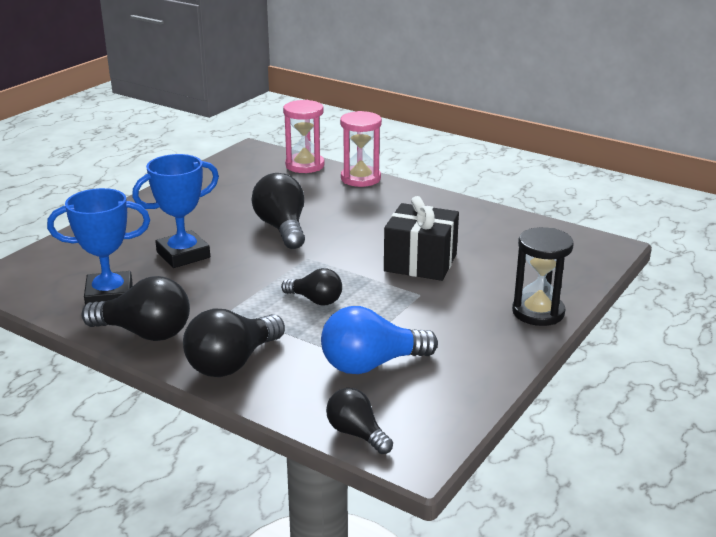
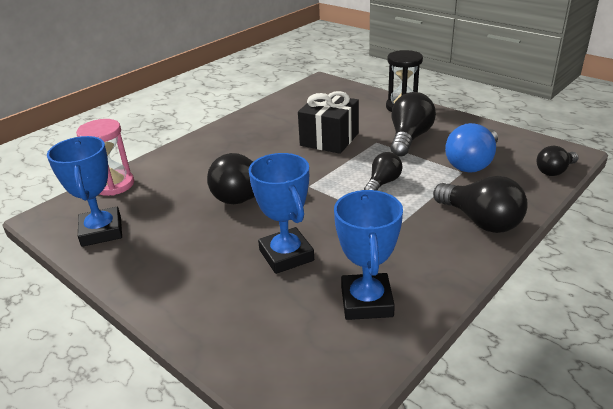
camera: 80 degrees left, 5 degrees up
(144, 333) = (438, 271): black light bulb -> black light bulb (409, 138)
(228, 174) = (101, 231): none -> blue trophy
(360, 178) = (165, 157): pink hourglass -> none
(371, 364) = (472, 163): blue light bulb -> blue light bulb turned 45 degrees clockwise

